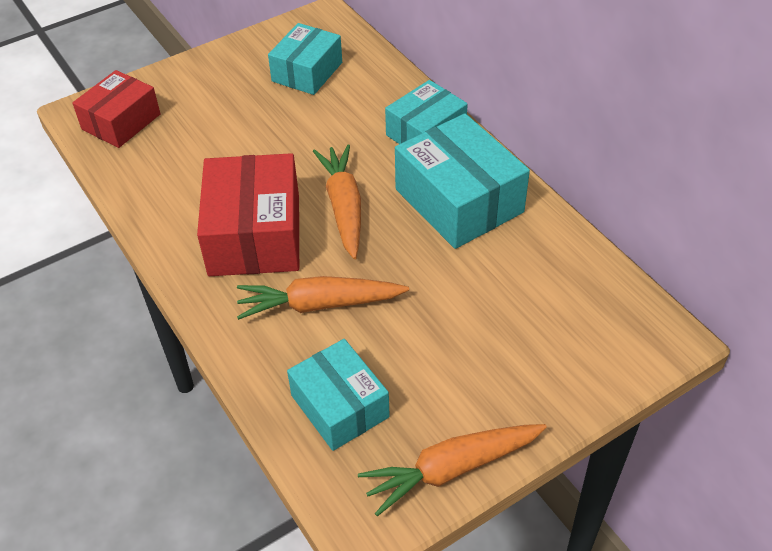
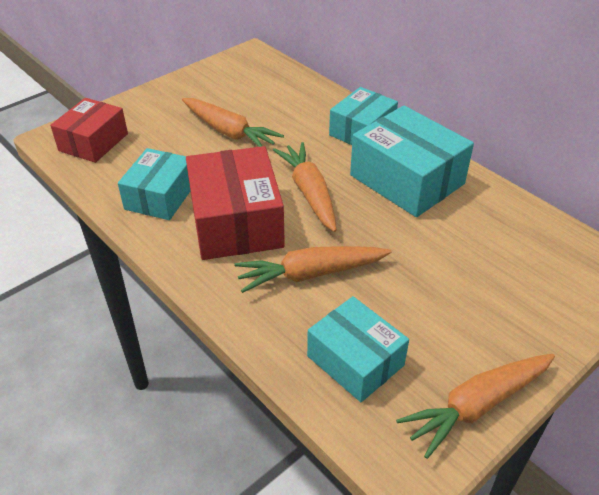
camera: 10 degrees left, 5 degrees down
(273, 121) = (229, 132): none -> orange carrot
(307, 72) = (248, 93): turquoise box -> turquoise box (160, 196)

